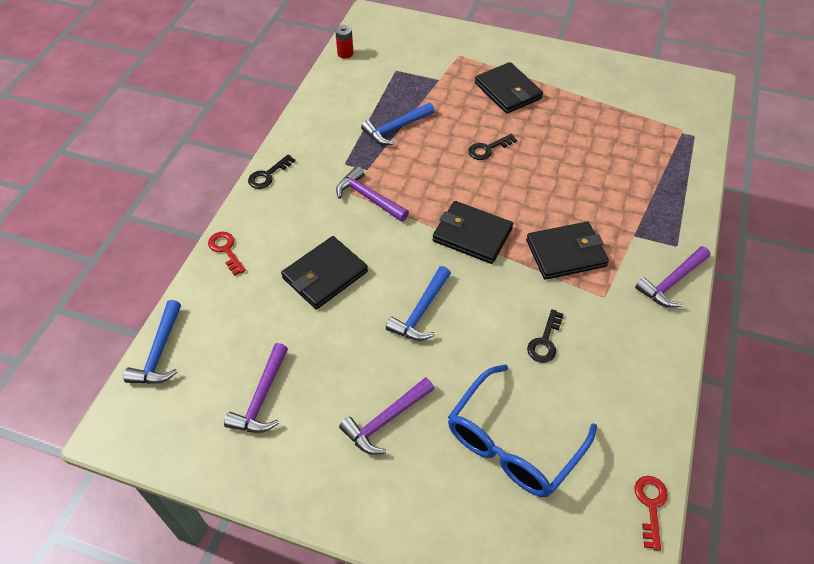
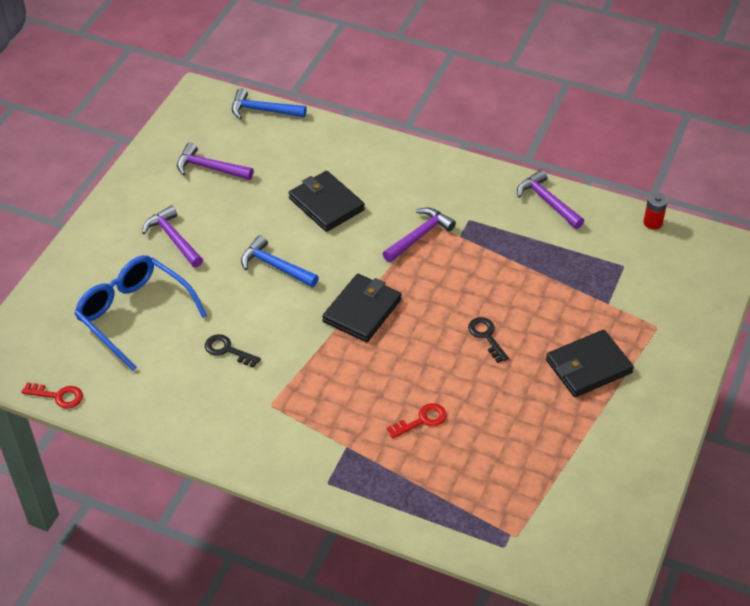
camera: 95 degrees right, 5 degrees down
(226, 250) = (363, 141): red key -> red key (422, 420)
(268, 175) = (455, 165): black key -> none
(396, 128) = (521, 261): blue hammer -> none
(565, 253) = (329, 382): black wallet -> none
(672, 282) = (279, 466): purple hammer -> purple hammer (547, 201)

